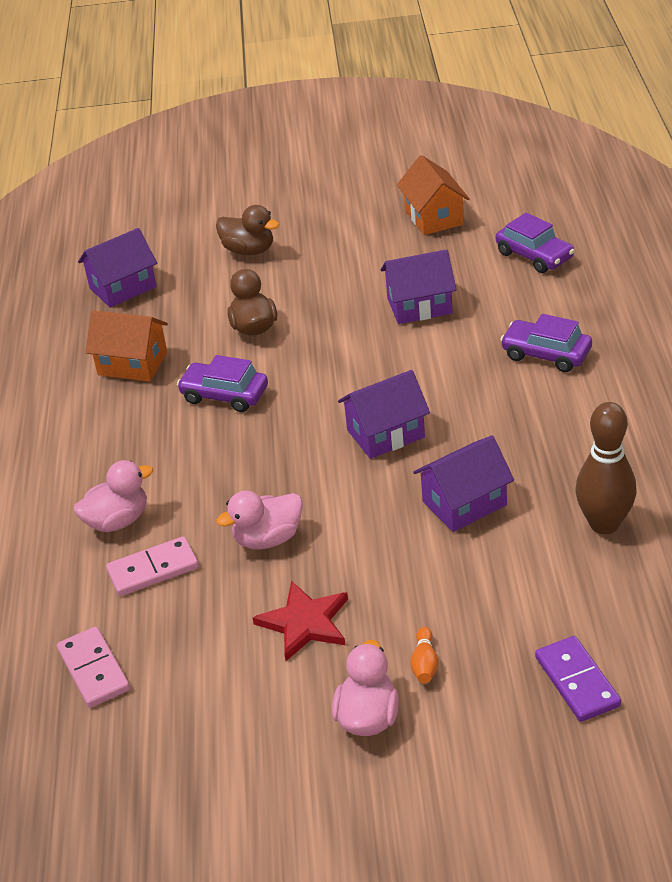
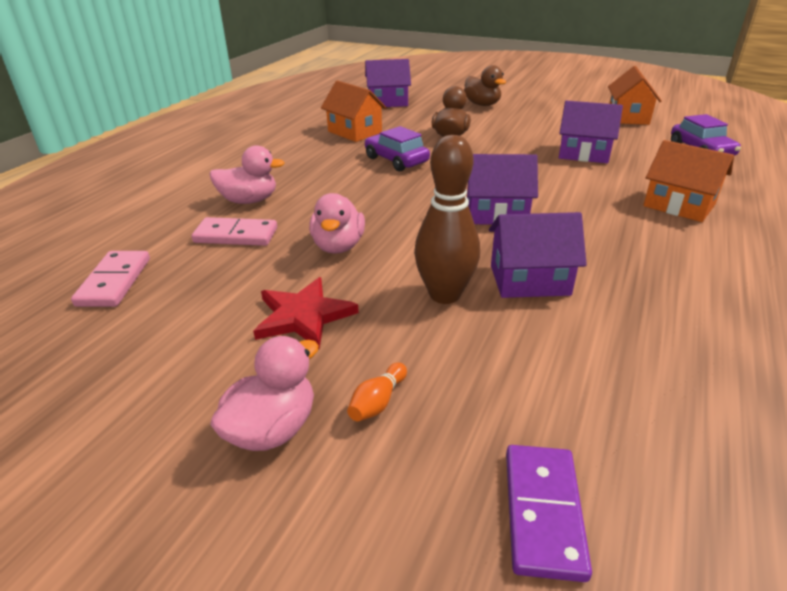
camera: 25 degrees right, 5 degrees down
(268, 539) = (338, 246): pink duck -> pink duck turned 90 degrees counterclockwise
(546, 354) = (679, 205): purple car -> orange house
(604, 524) = (674, 349): brown bowling pin -> brown bowling pin (444, 295)

